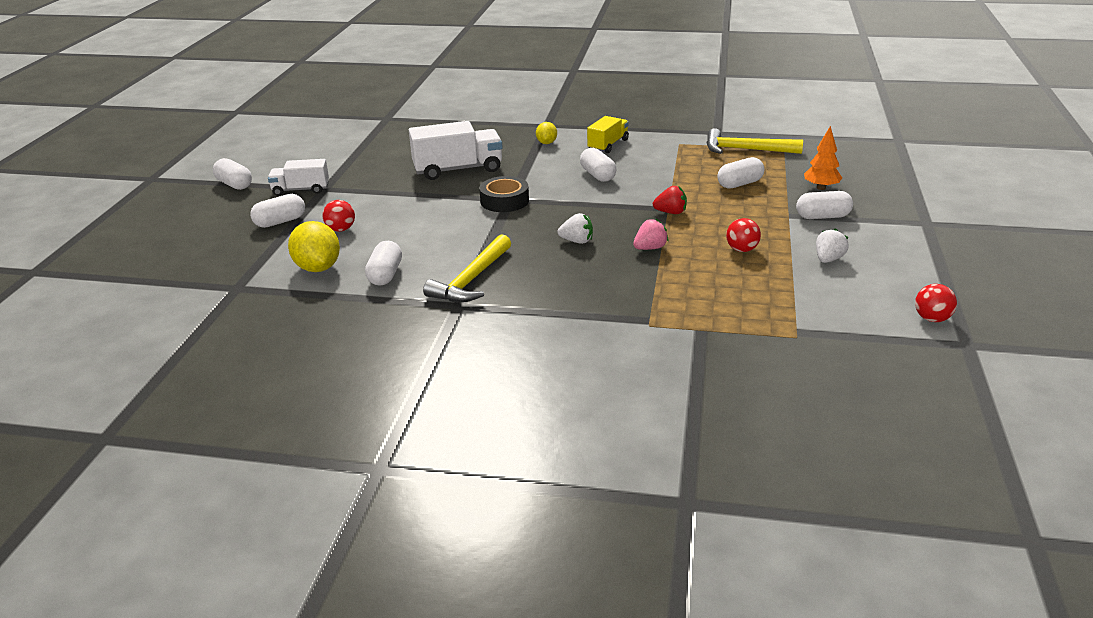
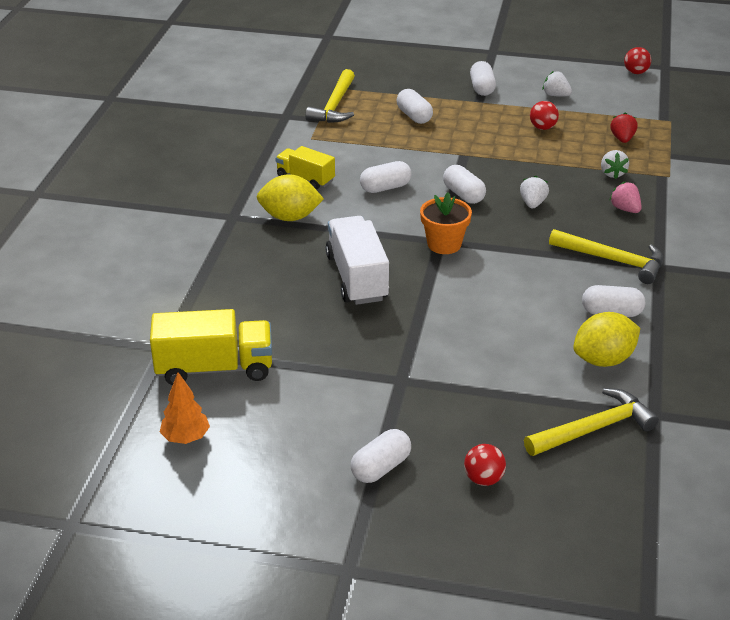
camera: 90 degrees left, 5 degrees up
(232, 260) = (594, 429): none -> yellow hammer
(280, 222) = (495, 405): white capsule -> white capsule (463, 195)
(301, 190) = (403, 400): white truck -> none
(341, 229) = (514, 353): red ball -> red ball (483, 479)
(359, 133) = (215, 368): none -> yellow truck
(504, 201) = (444, 244): black tape -> orange flower pot
(546, 143) = (290, 217): yellow lemon -> yellow lemon, size x1.79
(646, 288) = (612, 173): none -> white strawberry
(650, 248) = (543, 168): pink strawberry -> pink strawberry (625, 209)
(671, 212) = (473, 154): red strawberry -> red strawberry (622, 139)
(821, 188) = (425, 82): orange tree -> orange tree (186, 438)

